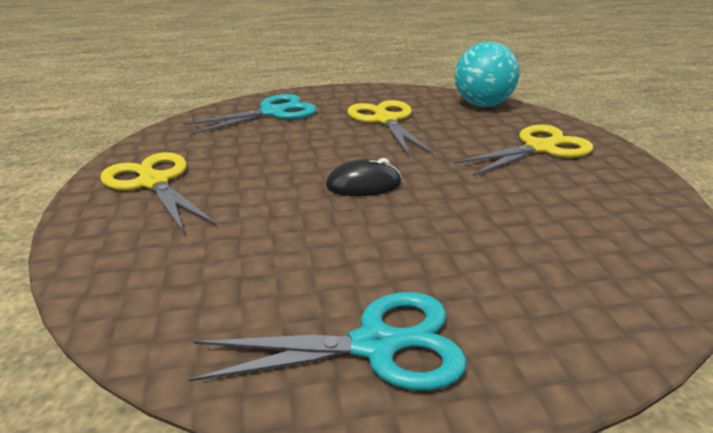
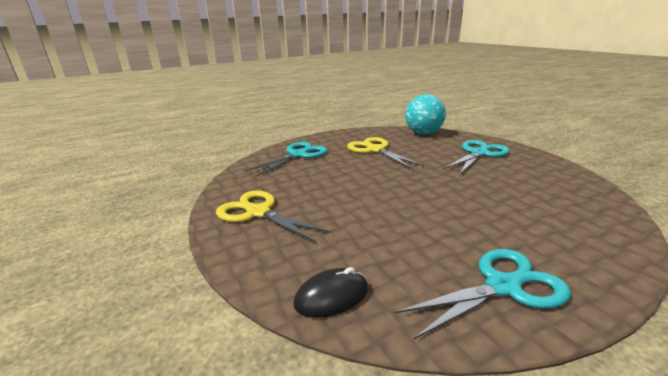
camera: 15 degrees left, 5 degrees down
(363, 184) = (400, 190): black mouse -> black mouse (332, 296)
(539, 148) = (479, 153): yellow scissors -> turquoise scissors

